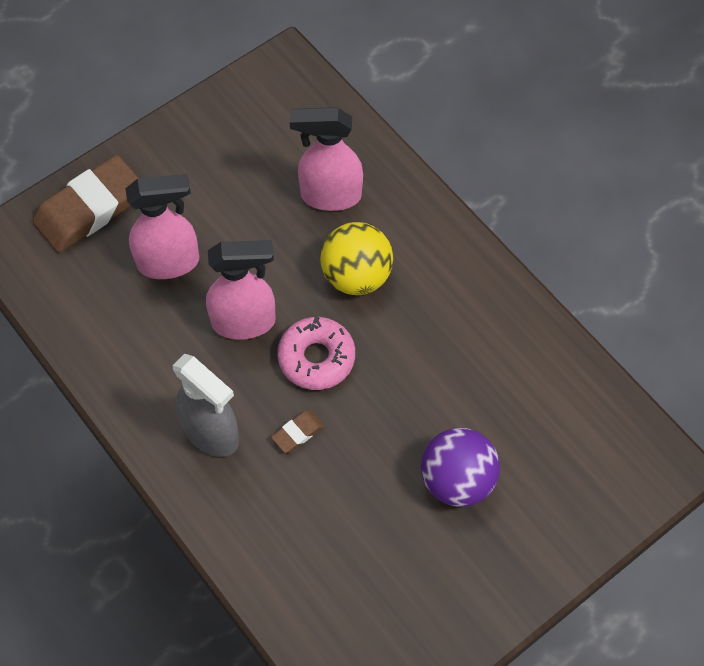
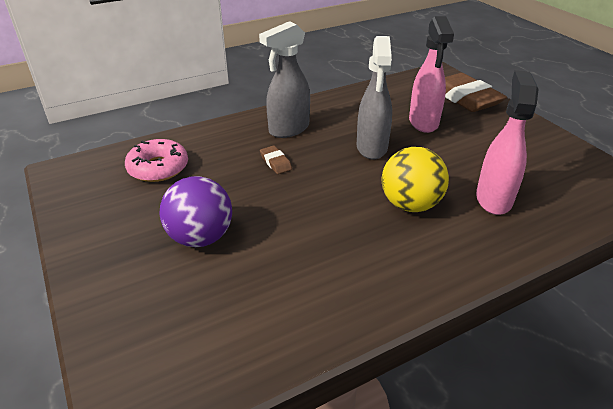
camera: 100 degrees right, 25 degrees down
(244, 322) = (372, 148): pink spray bottle -> grey spray bottle
(316, 358) = (335, 176): pink donut -> pink donut (158, 168)

